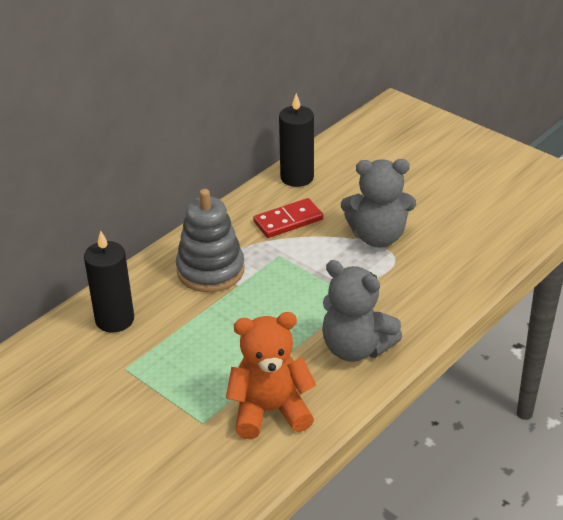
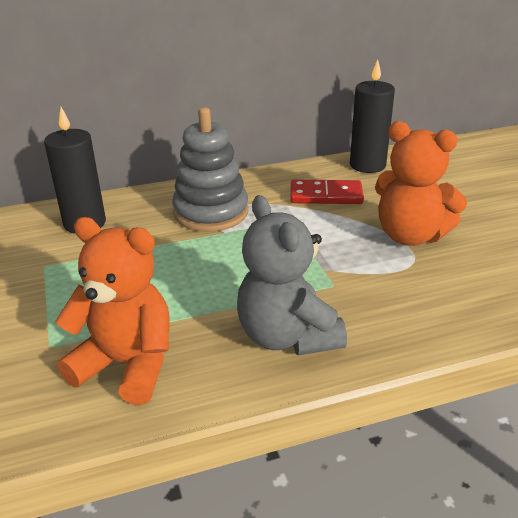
camera: 30 degrees right, 5 degrees down
(378, 237) = (410, 236): grey teddy bear -> orange teddy bear

